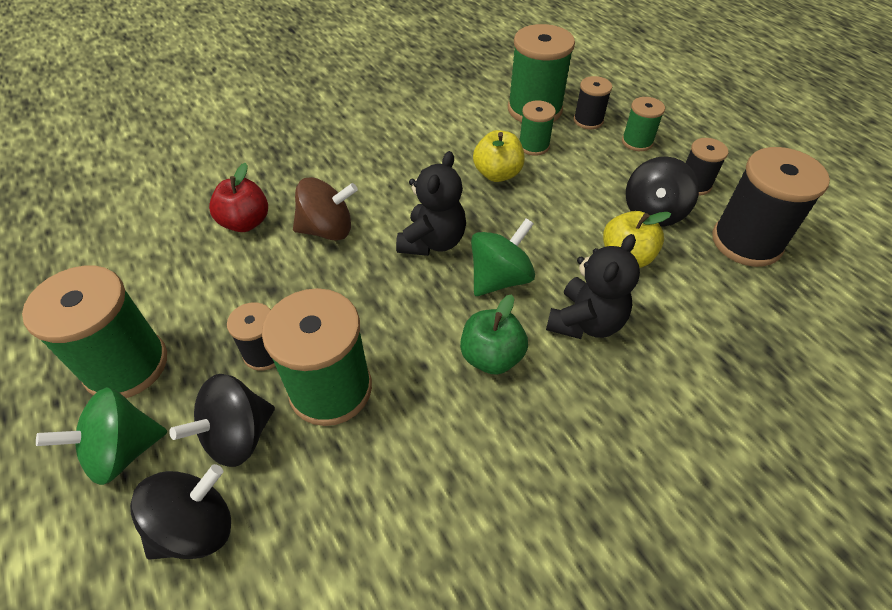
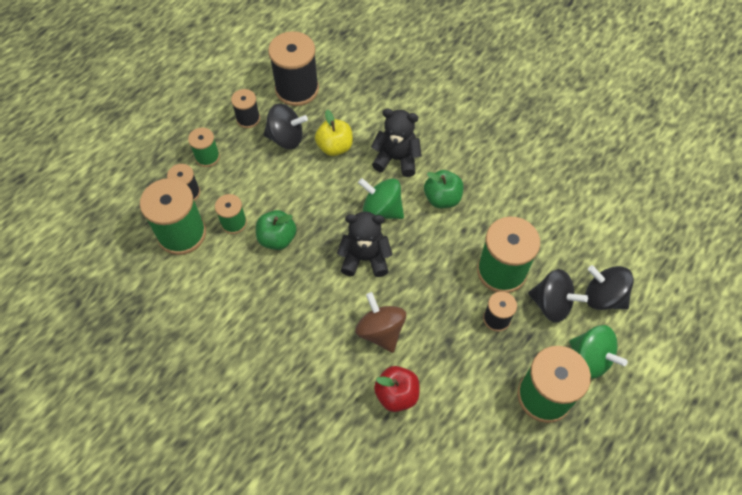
camera: 110 degrees left, 10 degrees up
(497, 174) = (277, 238): yellow apple -> green apple

